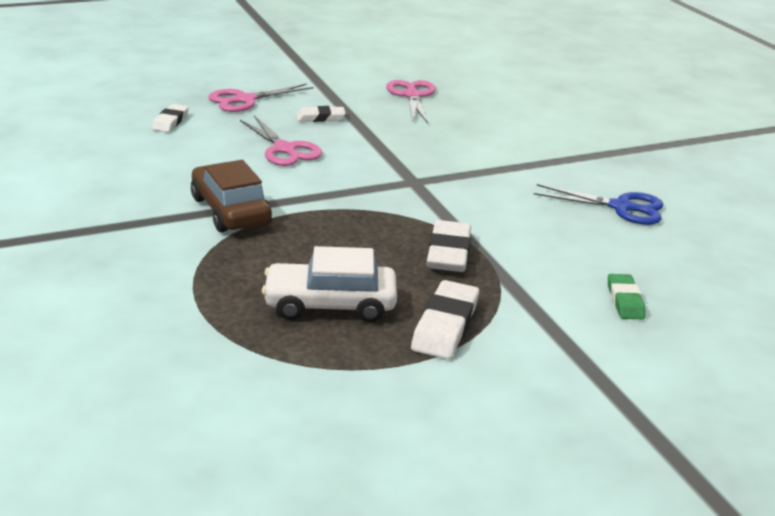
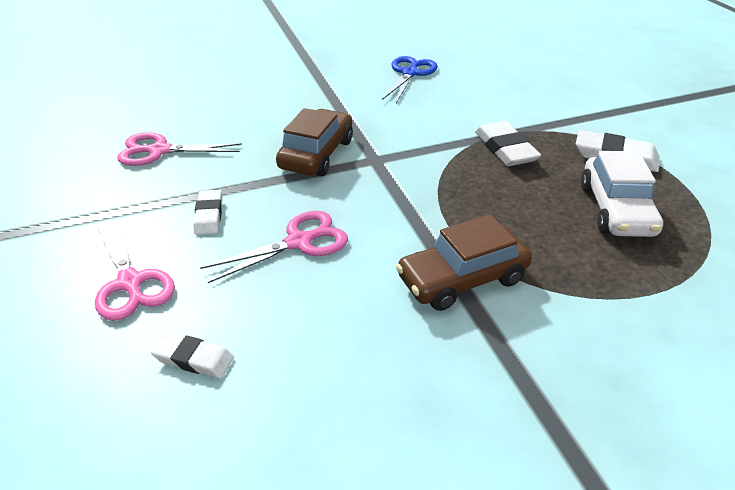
camera: 85 degrees left, 10 degrees up
(418, 155) = (316, 154): none -> brown car
(448, 252) = (505, 149): white eraser -> white eraser turned 60 degrees clockwise
(625, 301) = (545, 88): green eraser -> none

